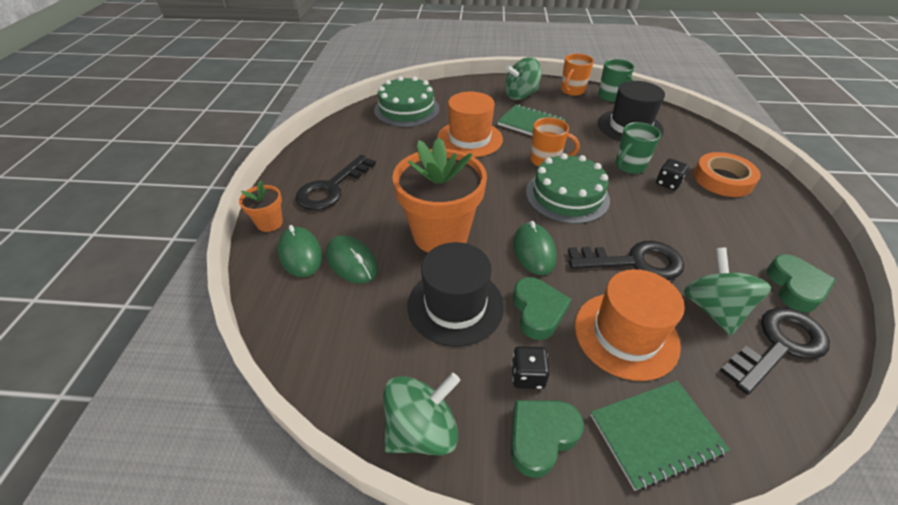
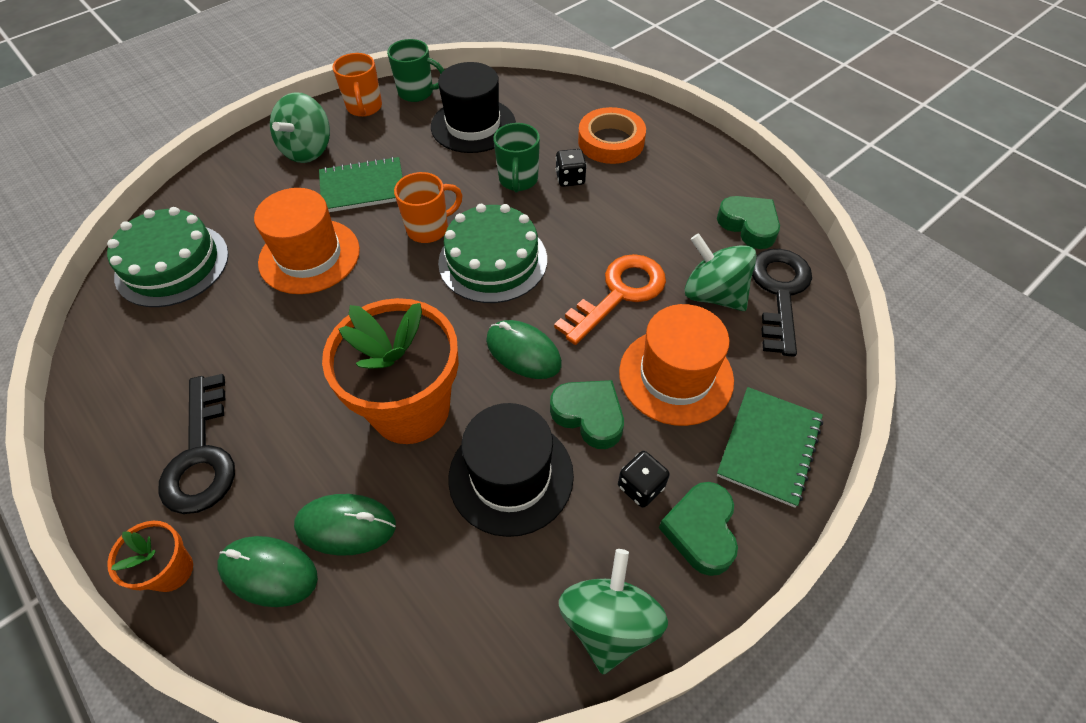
camera: 45 degrees left, 10 degrees up
(634, 262) = (618, 294): black key -> orange key

